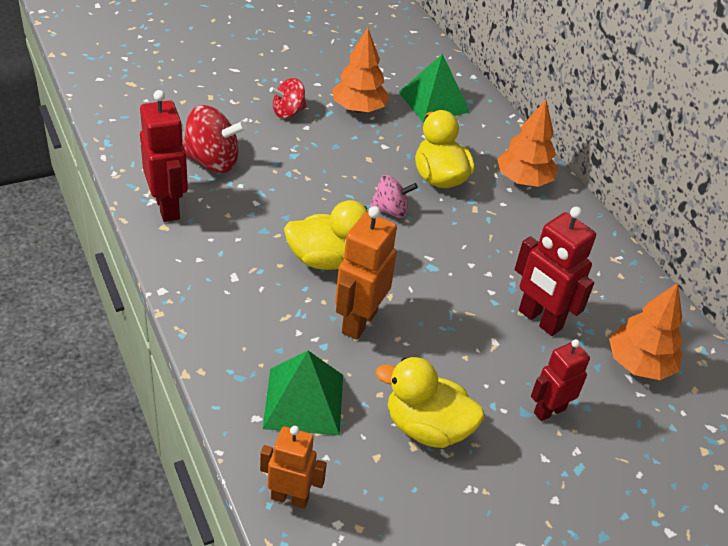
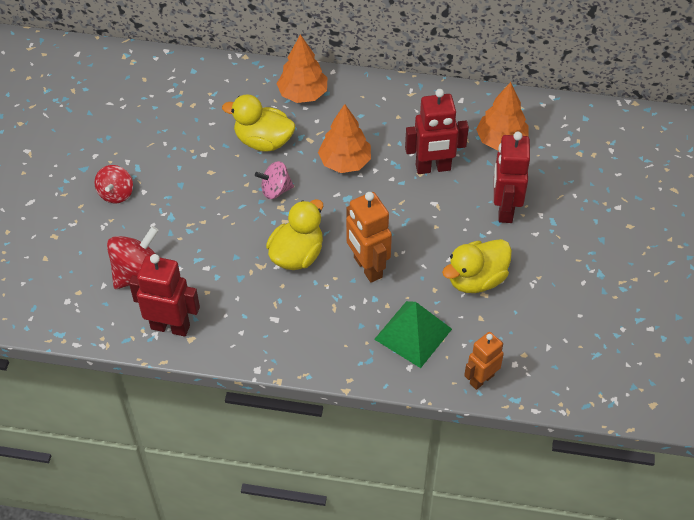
camera: 50 degrees left, 10 degrees up
(359, 109) = (148, 145): orange tree -> orange tree (345, 162)
(390, 210) = (275, 190): pink spinning top -> pink spinning top turned 135 degrees counterclockwise
(434, 102) = (177, 94): green pyramid -> none
(549, 410) = (504, 209): red robot -> red robot, size x1.50

